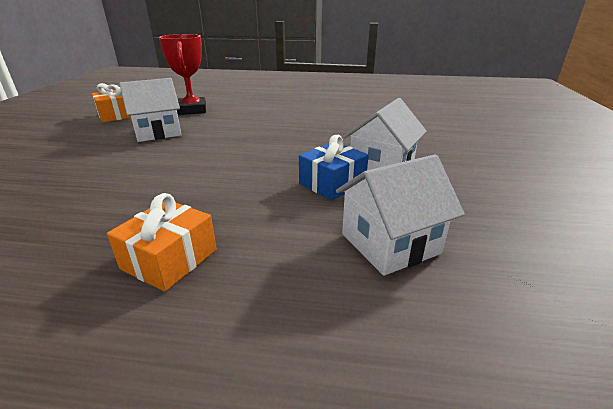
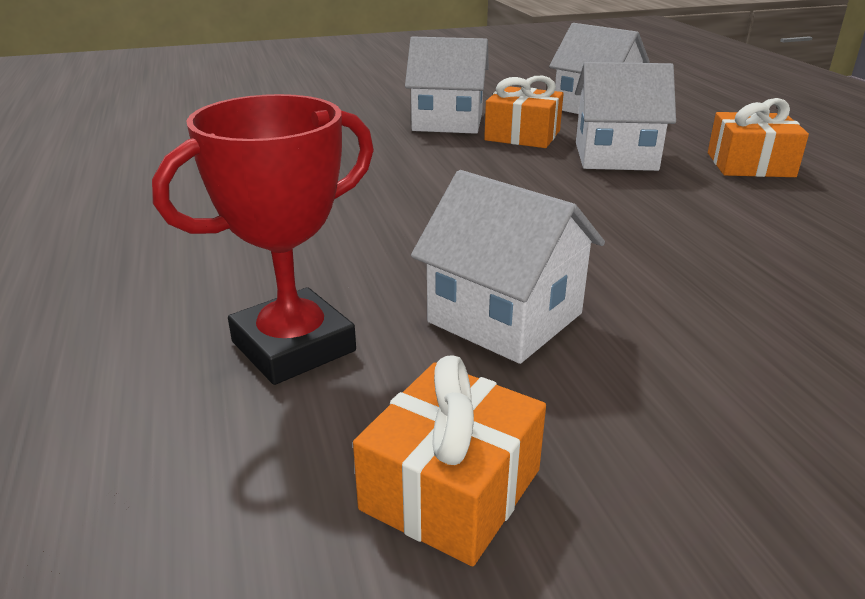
camera: 115 degrees left, 0 degrees up
(258, 203) = (615, 156): none -> white house
(332, 183) = (522, 135): blue gift -> orange gift

